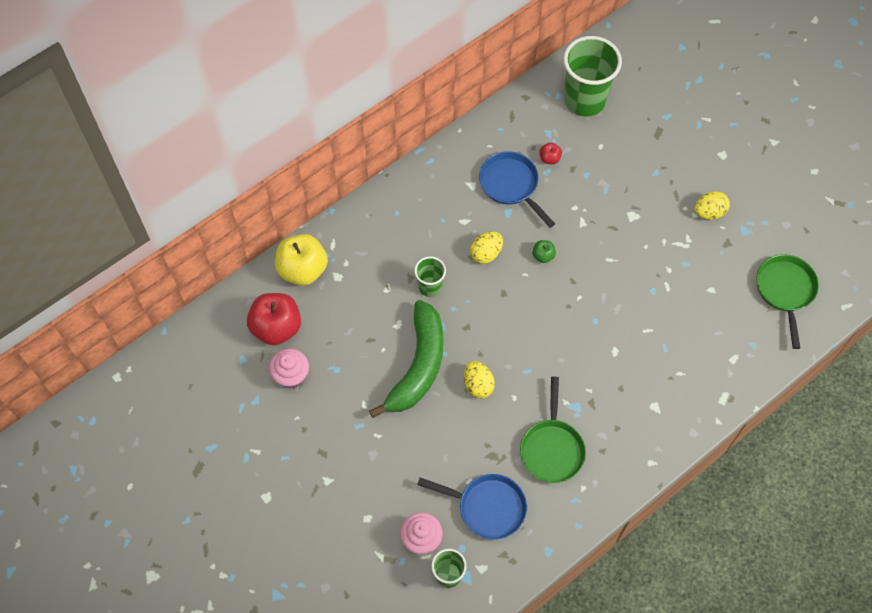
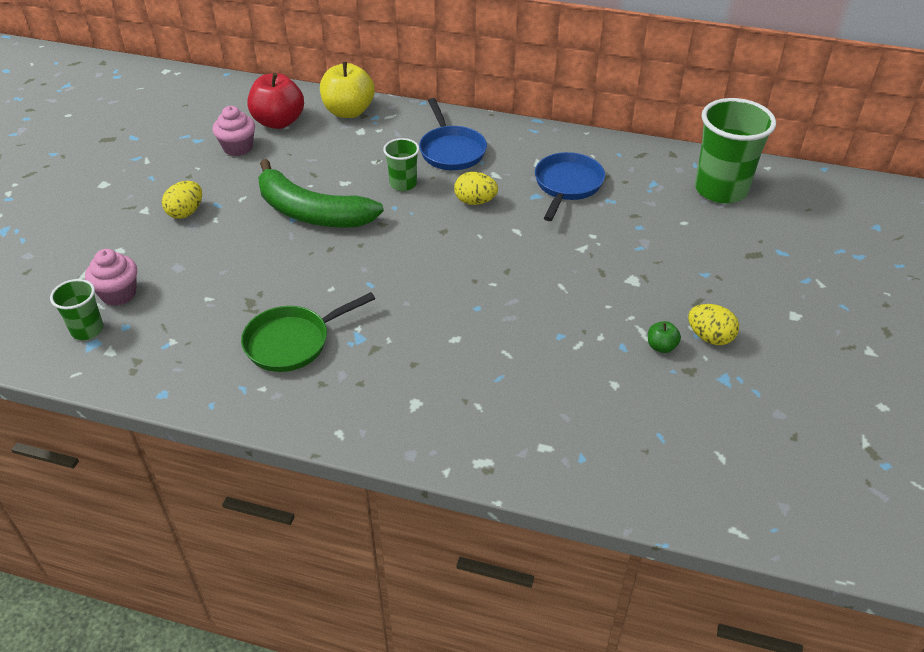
camera: 55 degrees right, 20 degrees down
(418, 366) = (311, 212): green banana -> green banana turned 45 degrees clockwise
(478, 385) = (324, 258): yellow egg -> yellow egg (186, 212)
(487, 507) = (186, 324): blue pan -> blue pan (451, 150)
(543, 256) = (513, 238): green apple -> green apple (661, 347)
(549, 158) = (626, 196): red apple -> none
(785, 291) = (688, 455): green pan -> none

